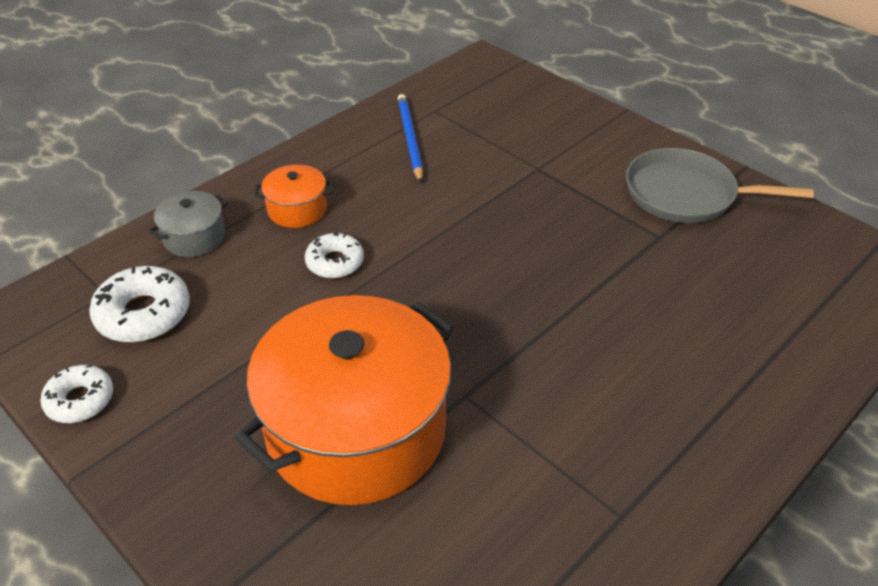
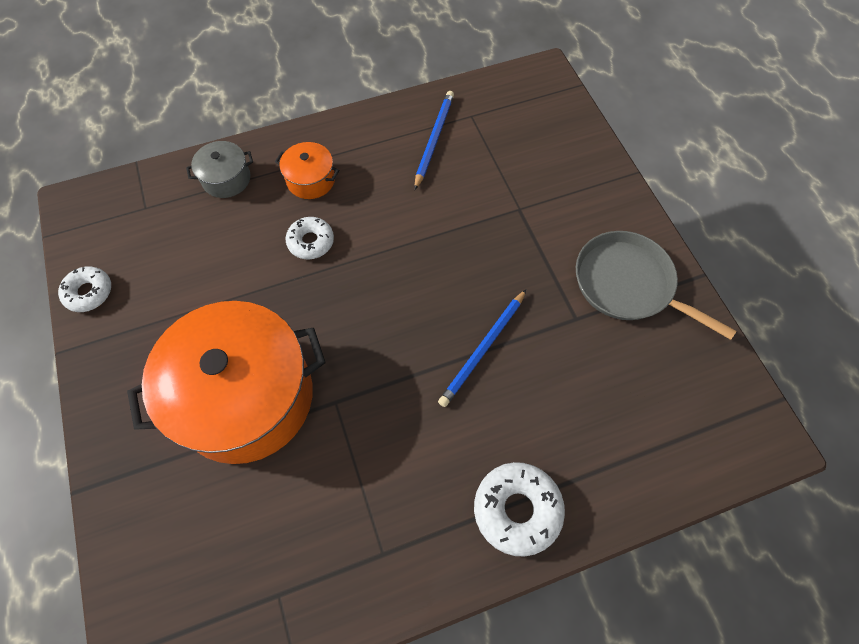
camera: 25 degrees right, 20 degrees up
(143, 314) = (160, 235): white donut -> white donut (517, 510)
(589, 292) = (483, 349): none -> blue pencil

